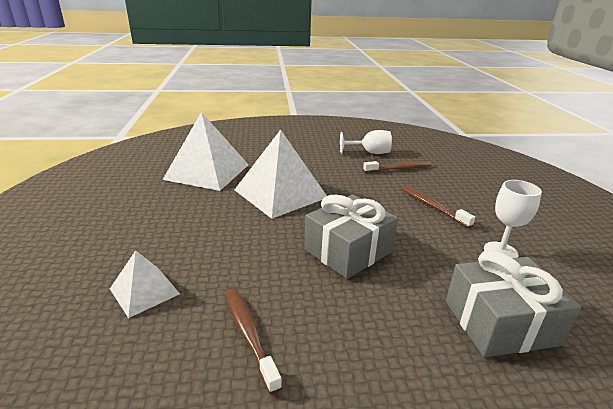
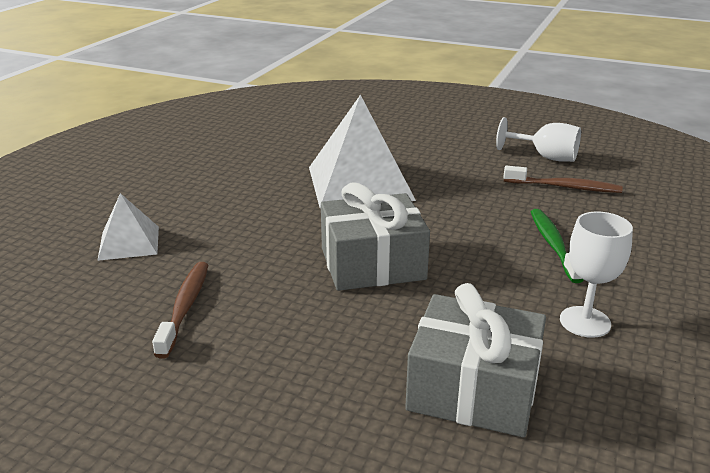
camera: 30 degrees right, 0 degrees up
(207, 172) = (298, 141): white pyramid -> none
(432, 206) = (553, 244): brown toothbrush -> green toothbrush

